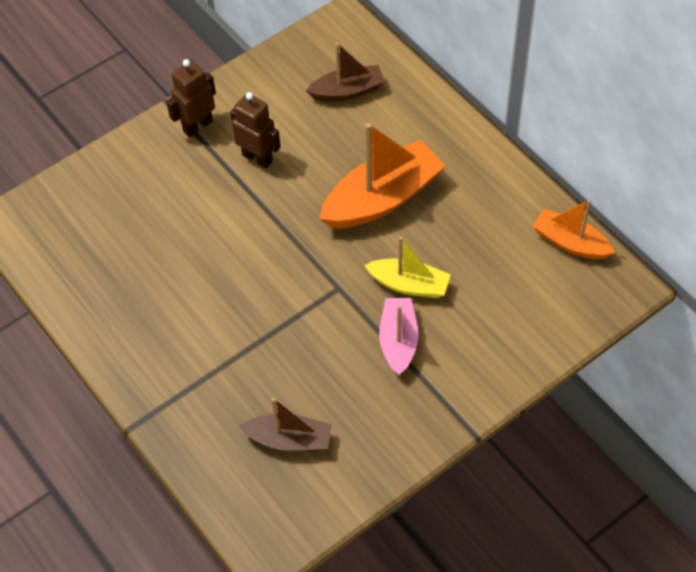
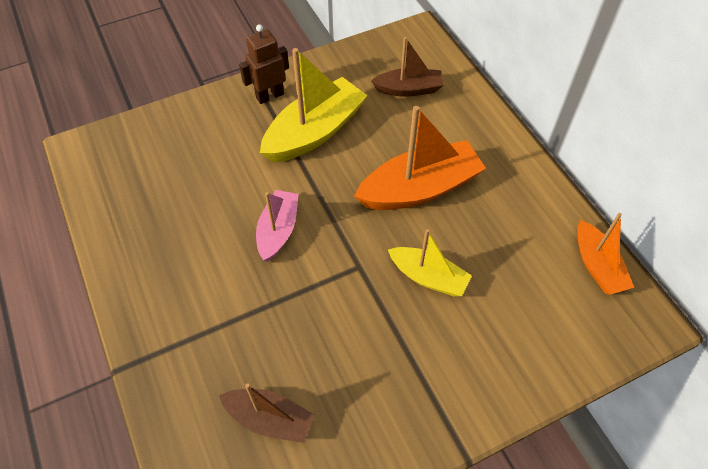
camera: 10 degrees right, 0 degrees up
(257, 158) = (314, 132): brown robot -> yellow boat
(398, 341) = (406, 333): pink boat -> pink boat (278, 230)
(570, 242) = (597, 266): orange boat -> orange boat turned 150 degrees counterclockwise

